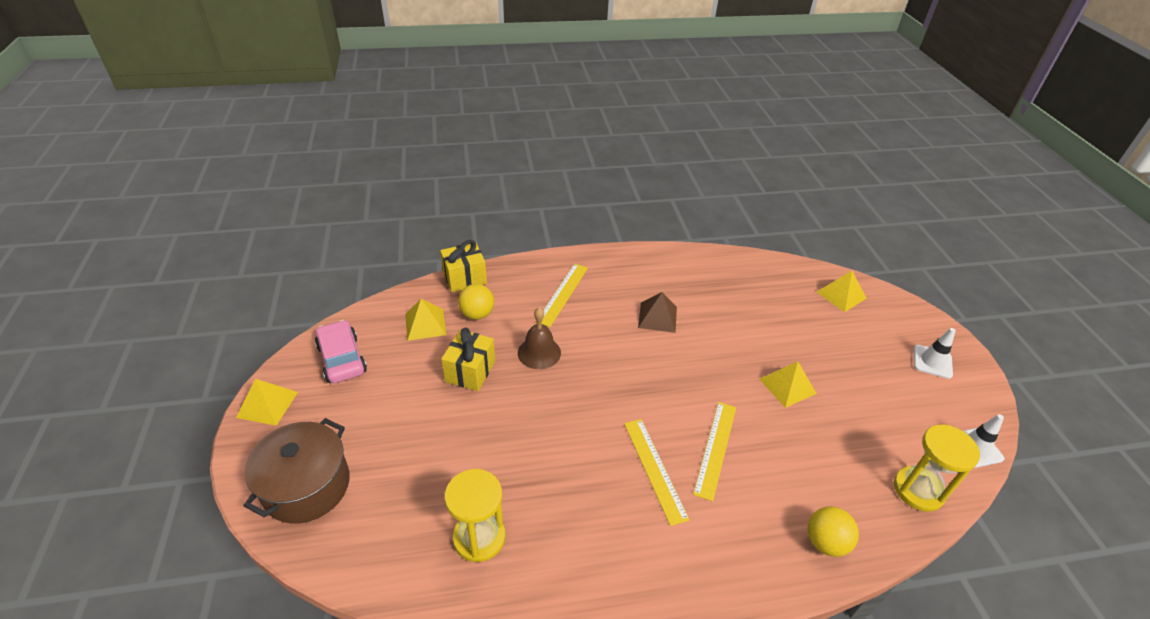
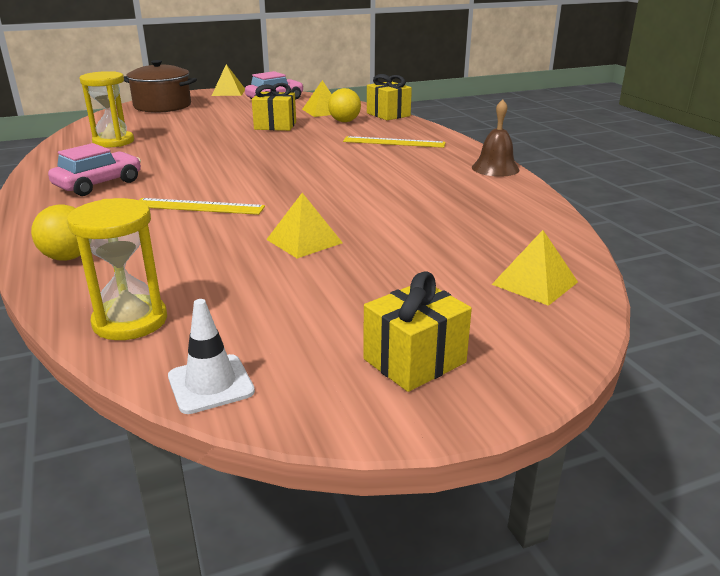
camera: 80 degrees right, 15 degrees down
(539, 352) = (307, 141): brown bell -> brown bell (495, 168)
(643, 538) = (98, 184): none -> pink car
(655, 469) = (173, 185): yellow ruler -> none
(657, 317) = (387, 177): brown pyramid -> none
(932, 362) = (414, 361): white traffic cone -> yellow gift

